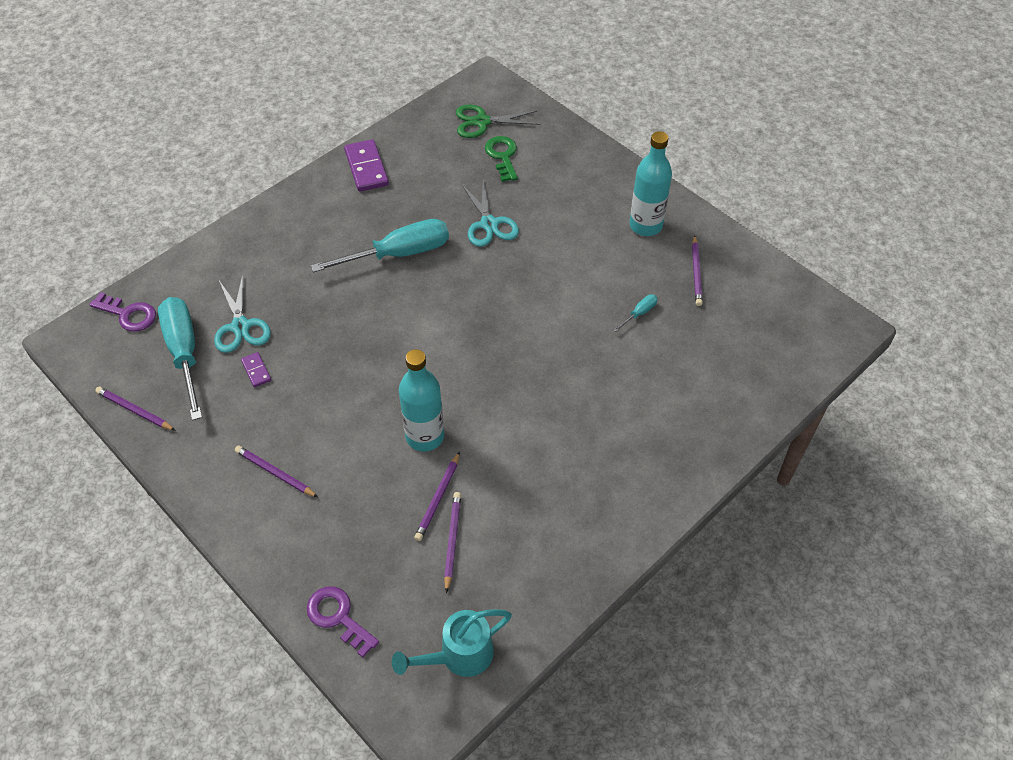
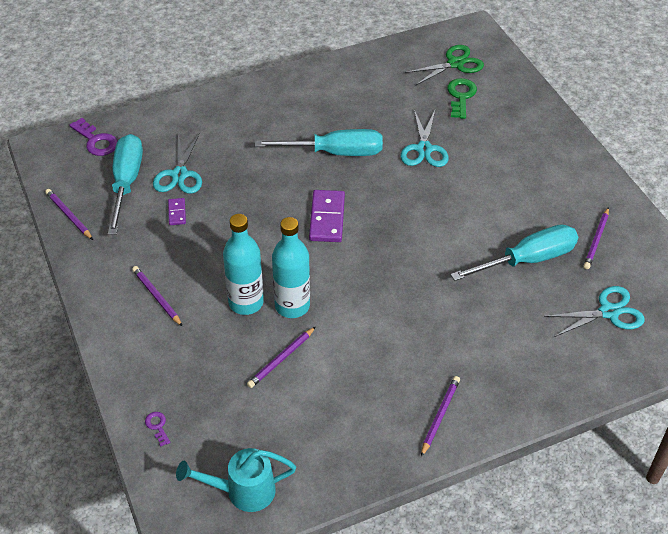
camera: 20 degrees right, 5 degrees down
(338, 617) = (157, 426): purple key -> purple key, size x0.53
(366, 168) = (338, 76): purple domino -> purple domino (327, 218)
(452, 541) = (278, 397): purple pencil -> purple pencil (440, 416)
(482, 122) = (455, 63): green scissors -> green scissors turned 135 degrees clockwise
(639, 313) = (527, 260): turquoise screwdriver -> turquoise screwdriver, size x2.42
(645, 225) = (566, 187): turquoise bottle -> turquoise bottle (246, 302)
(737, 344) = (608, 312): none -> turquoise scissors

